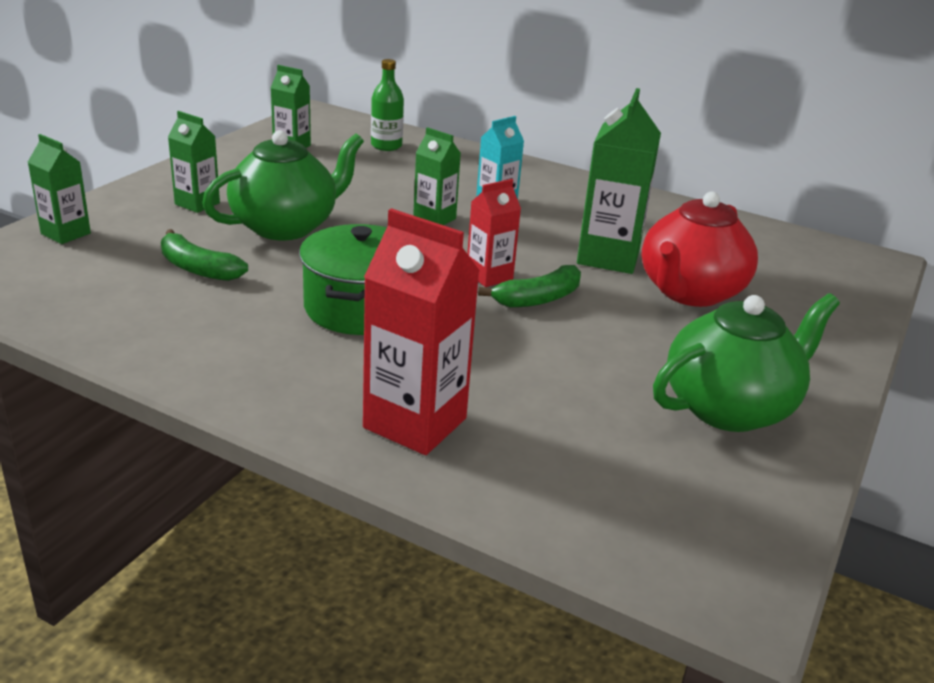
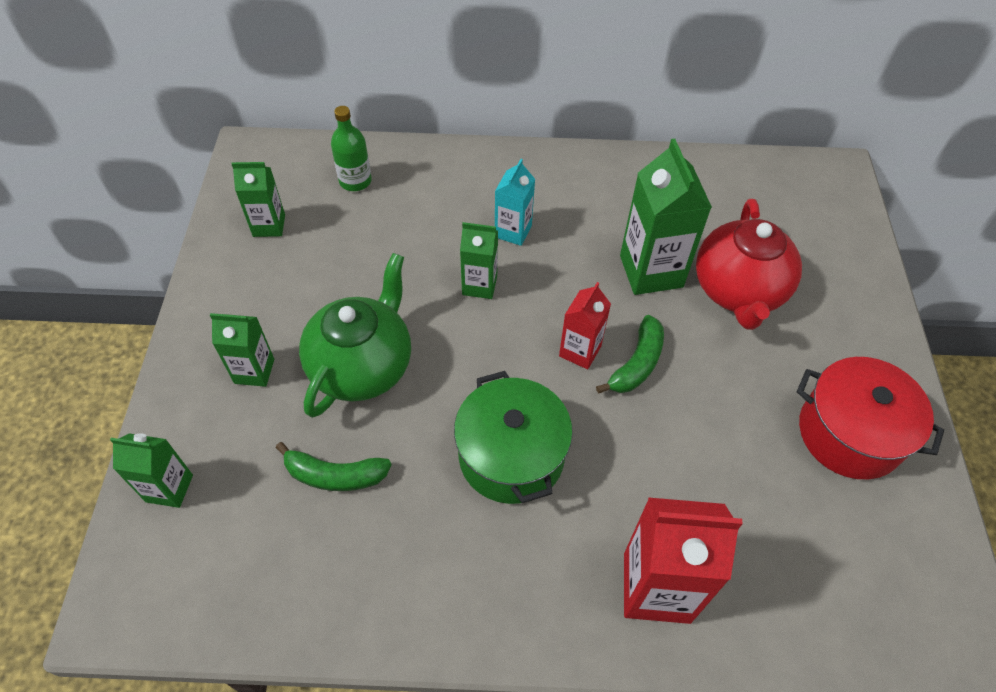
camera: 25 degrees left, 25 degrees up
(730, 408) = (849, 433): green teapot -> red pot

